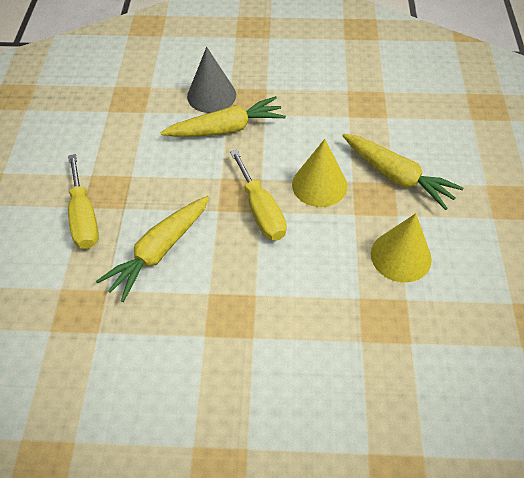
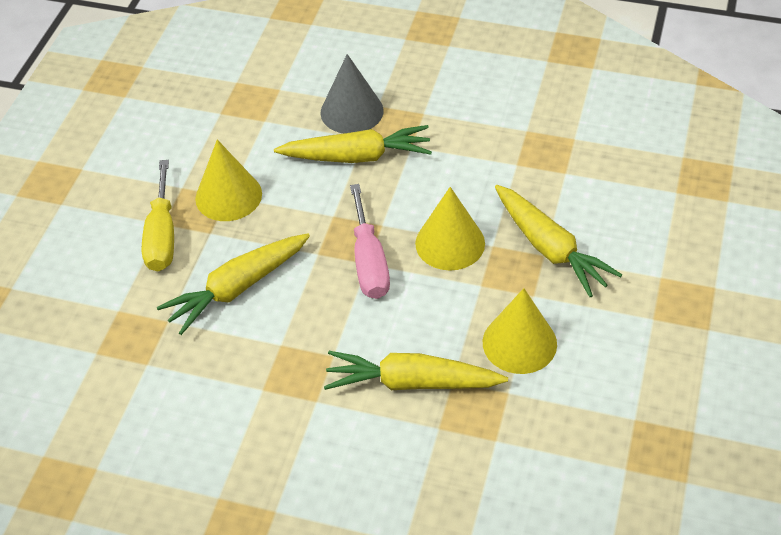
camera: 15 degrees right, 5 degrees down
(132, 175) = (228, 196): none -> yellow cone
(261, 210) = (369, 262): yellow screwdriver -> pink screwdriver
(327, 306) = (412, 382): none -> yellow carrot

